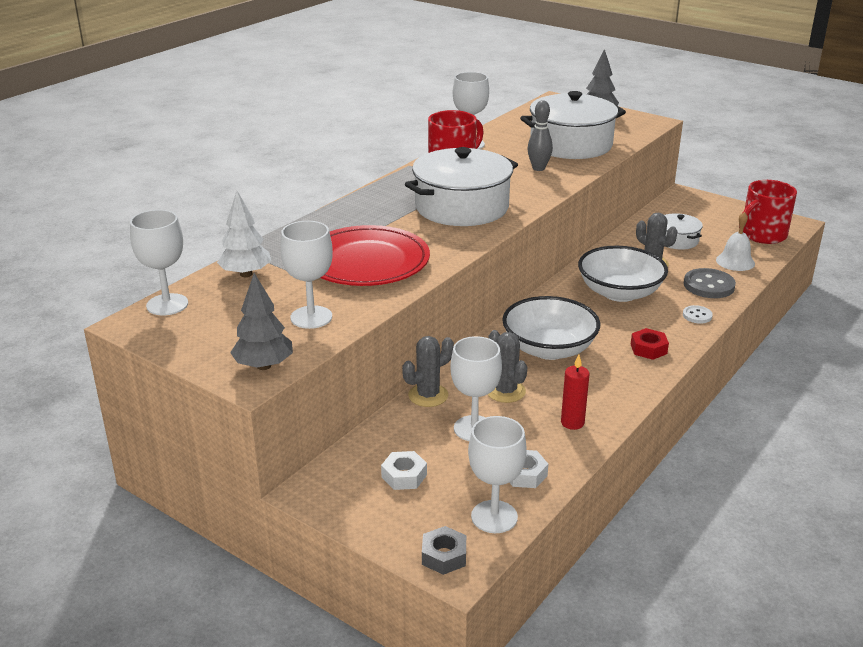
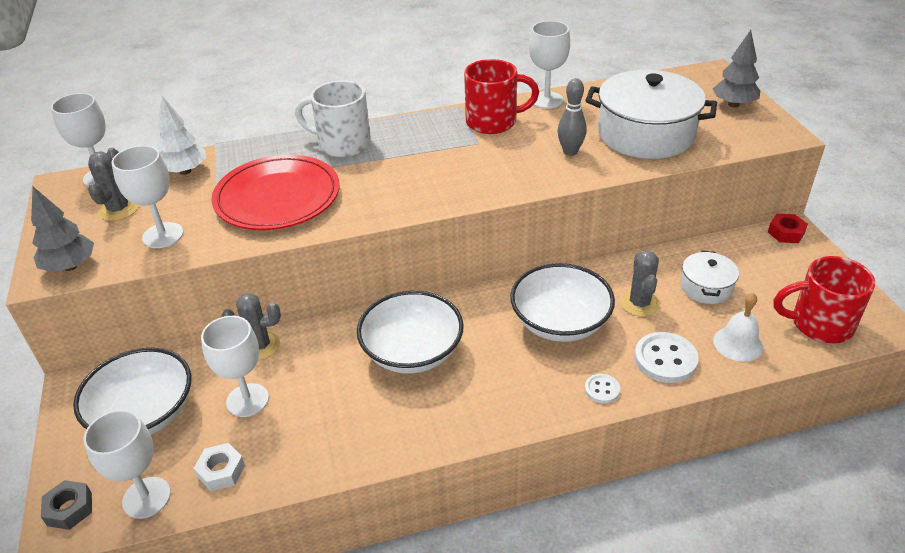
camera: 40 degrees right, 10 degrees up
(357, 215) = (342, 144): none -> white mug
(404, 476) = (144, 414): white nut -> white bowl
(462, 207) = (435, 170): white pot -> none
(505, 391) = (319, 376): grey cactus -> grey cactus (119, 209)
(572, 423) = (326, 443): red candle -> none
(648, 349) = (500, 402): red nut -> red nut (786, 233)
(708, 285) = (665, 359): grey button -> white button

